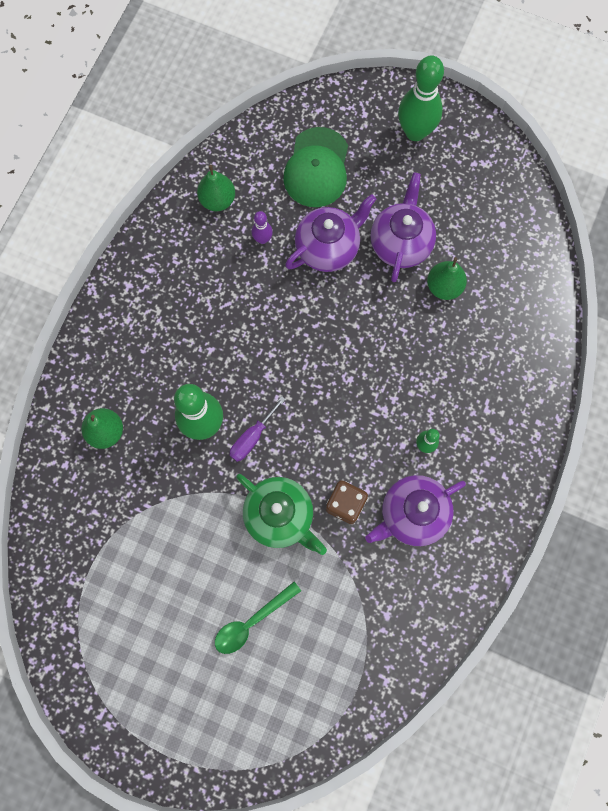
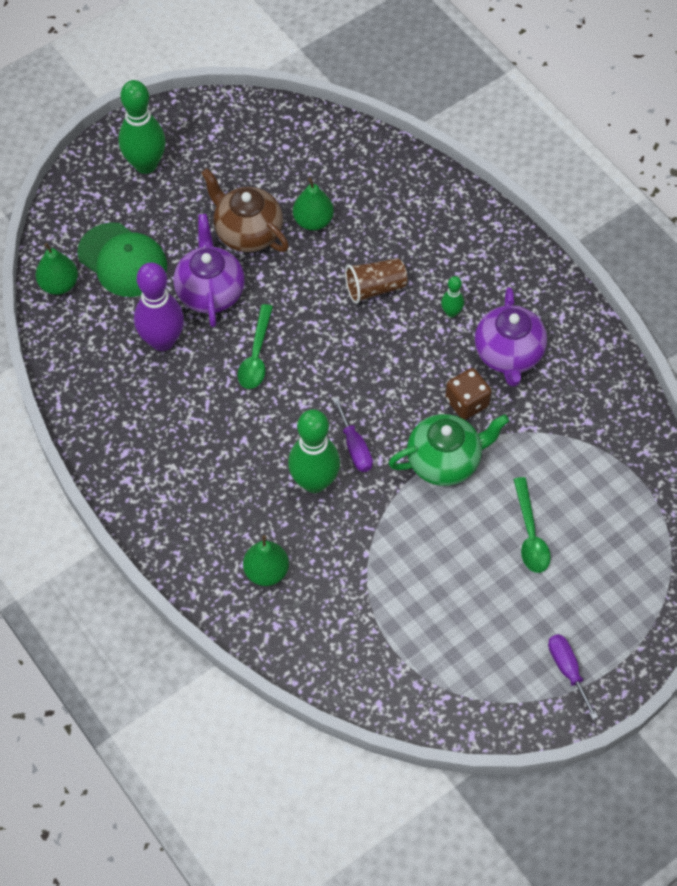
camera: 60 degrees left, 15 degrees down
(144, 717) = (567, 670): none -> purple screwdriver
(217, 200) = (94, 358): green pear -> green pear (59, 284)
(262, 239) = (162, 341): purple bowling pin -> purple bowling pin, size x2.10
(291, 315) = (256, 355): none -> green spoon
(401, 243) = (247, 232): purple teapot -> brown teapot
(410, 371) = (375, 288): none -> brown cup

